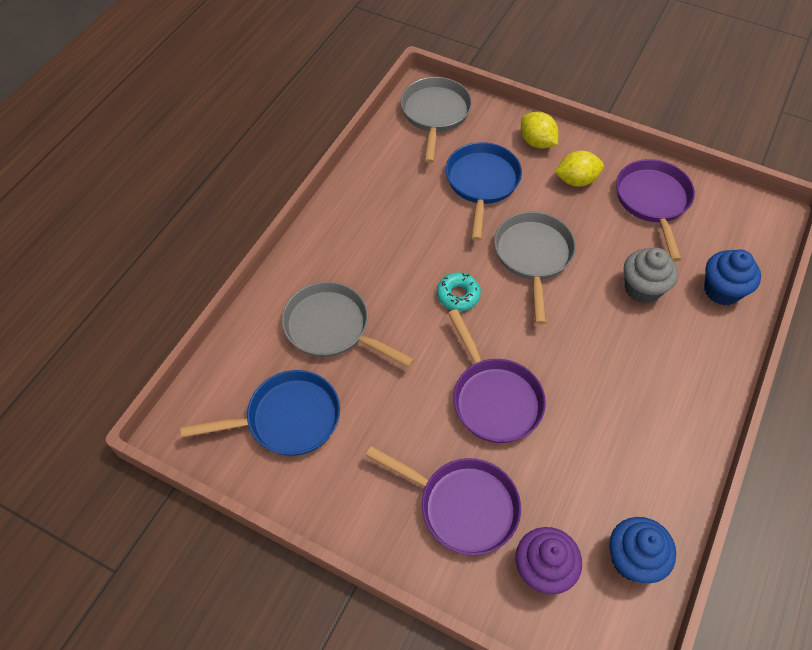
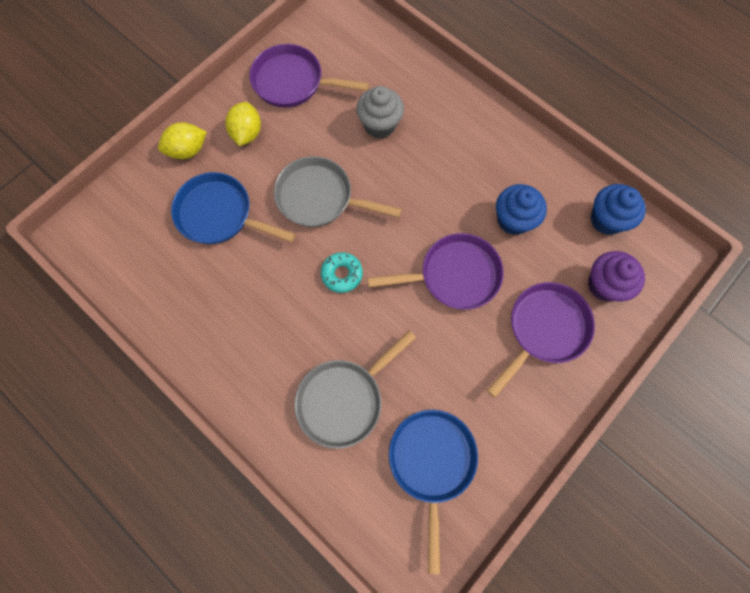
camera: 75 degrees left, 15 degrees up
(435, 114) = (111, 231): grey pan -> none
(722, 290) = (398, 69): blue cupcake -> blue cupcake (513, 220)

